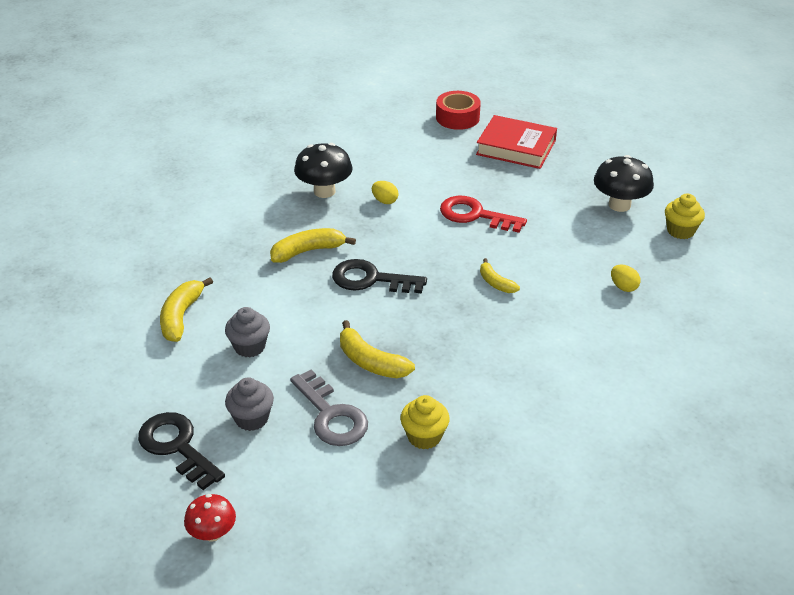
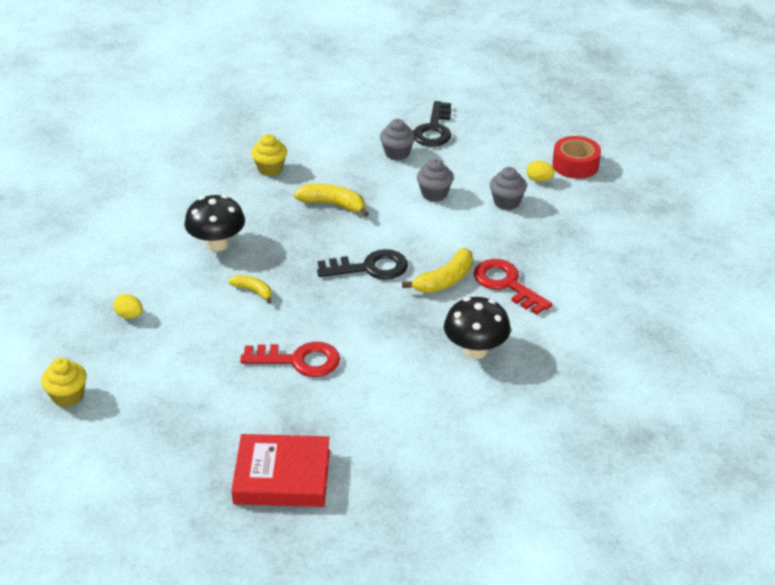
camera: 160 degrees right, 0 degrees up
(177, 447) = (434, 129): black key -> black key turned 75 degrees clockwise
(181, 316) = (506, 202): yellow banana -> grey cupcake
(212, 533) = (377, 99): red mushroom -> none
(255, 235) = (506, 284): none -> red key
(331, 415) = (342, 166): grey key -> none
(385, 201) = (404, 354): yellow egg -> yellow egg (539, 180)
(457, 117) = (379, 513): red tape -> red tape (575, 165)
(619, 205) = (139, 415): black mushroom -> black mushroom (217, 244)

